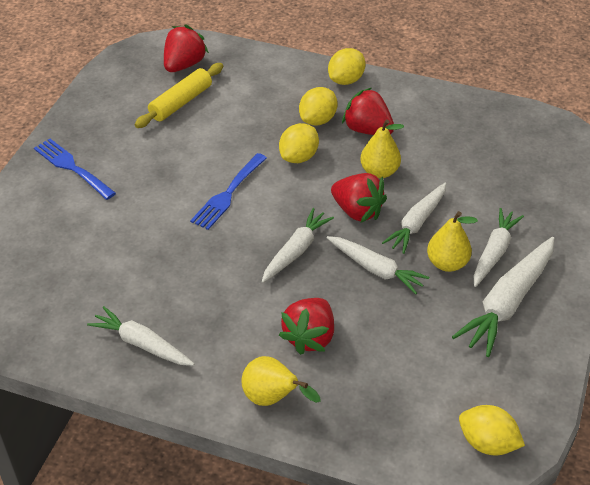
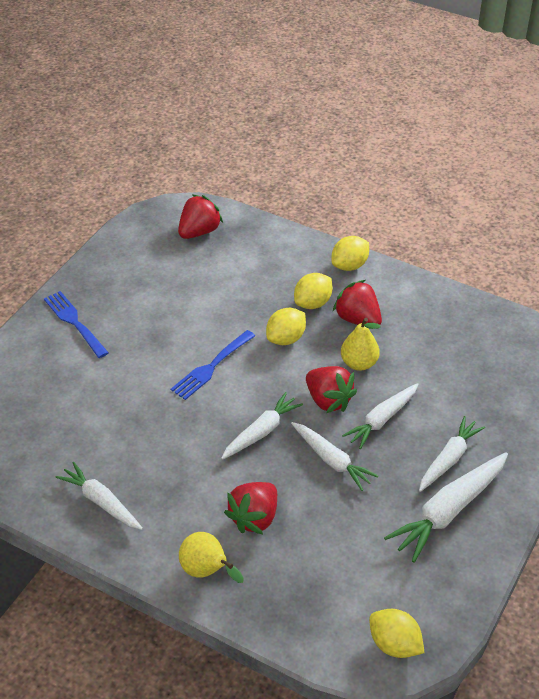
camera: 10 degrees right, 0 degrees up
(181, 102) = (188, 270): yellow rolling pin -> none
(447, 263) = (401, 464): yellow pear -> none

